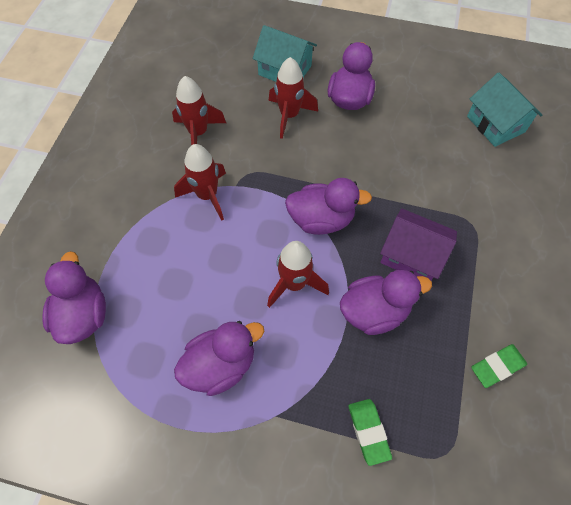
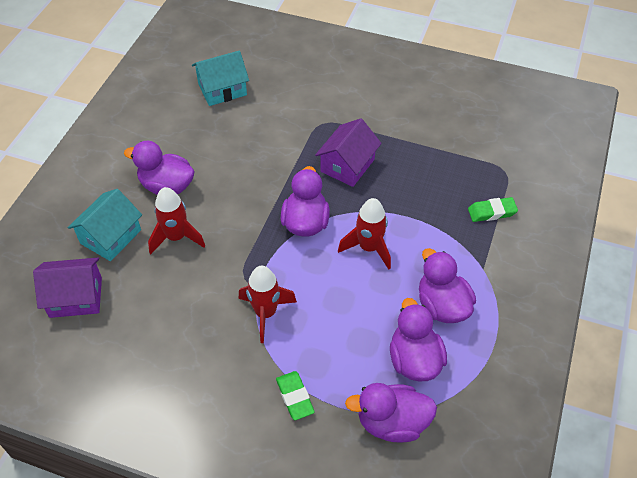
camera: 85 degrees left, 10 degrees down
(198, 133) = (181, 321): red rocket -> none
(220, 60) = (76, 297): none -> purple house
(374, 311) = (396, 196): purple duck -> purple duck (414, 360)
(497, 366) = (442, 132): green eraser -> green eraser (295, 397)

